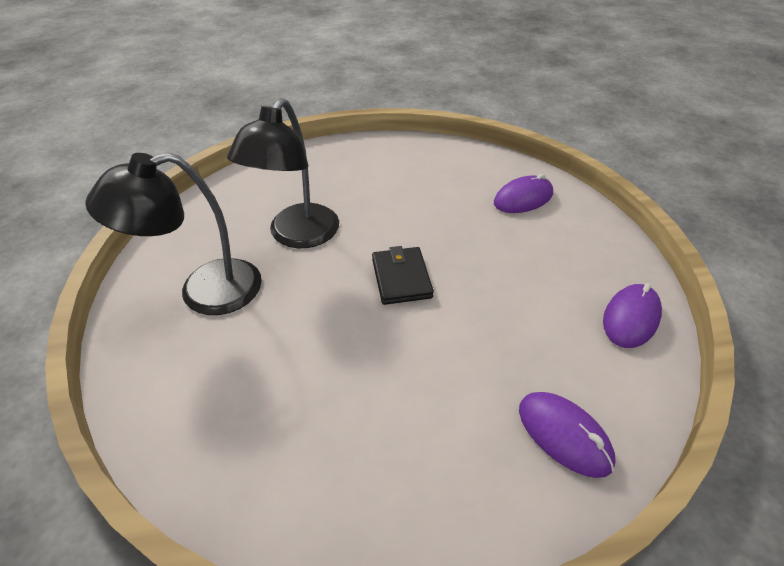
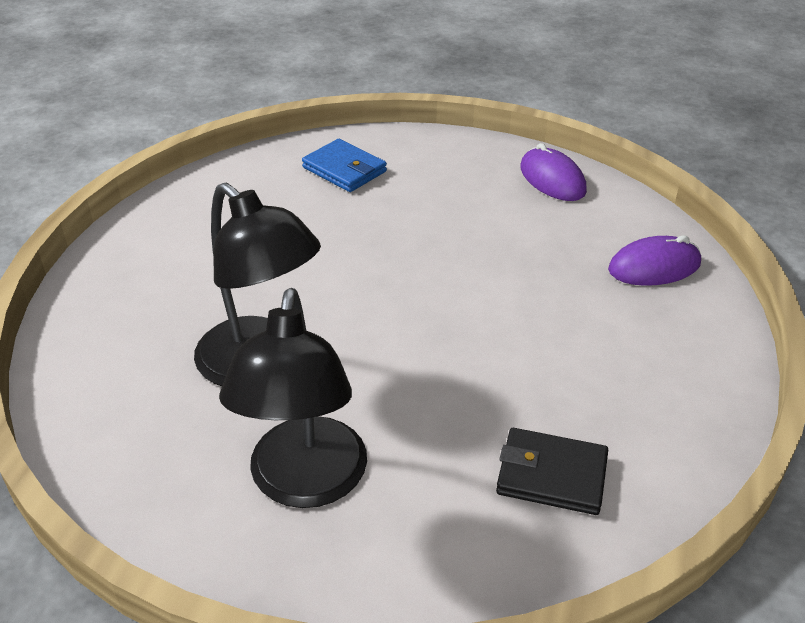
camera: 65 degrees left, 5 degrees down
(401, 278) = (406, 298): black wallet -> black wallet (551, 475)
(523, 198) = (344, 170): purple mouse -> blue wallet

